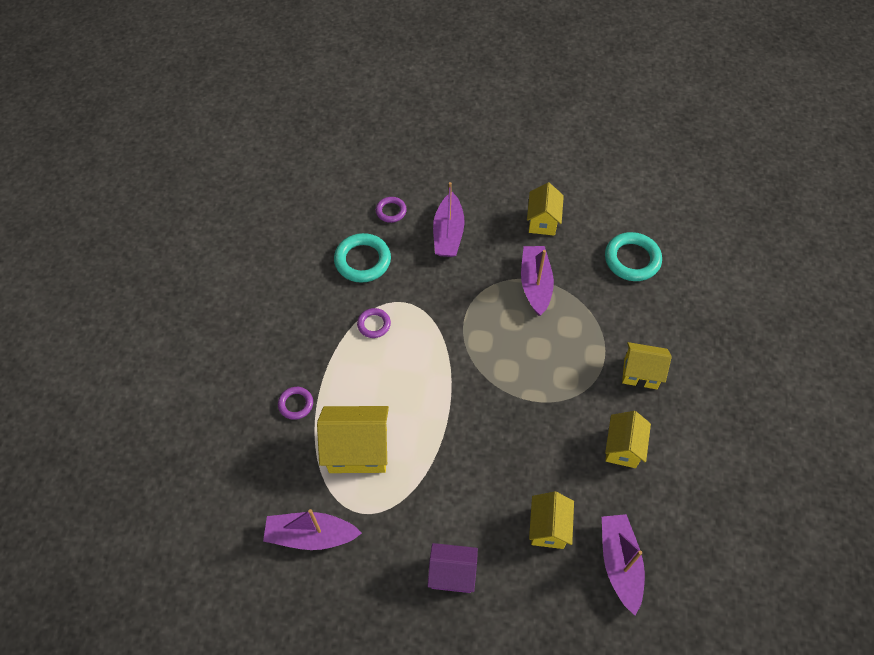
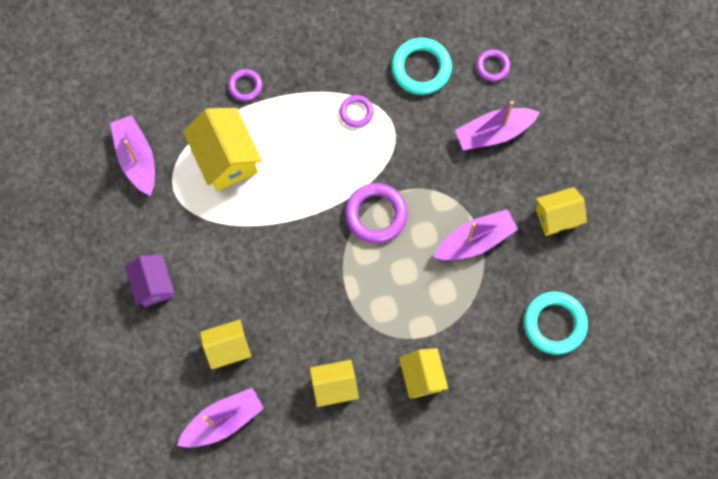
camera: 65 degrees right, 15 degrees up
(476, 348) = (376, 214): none -> purple ring

